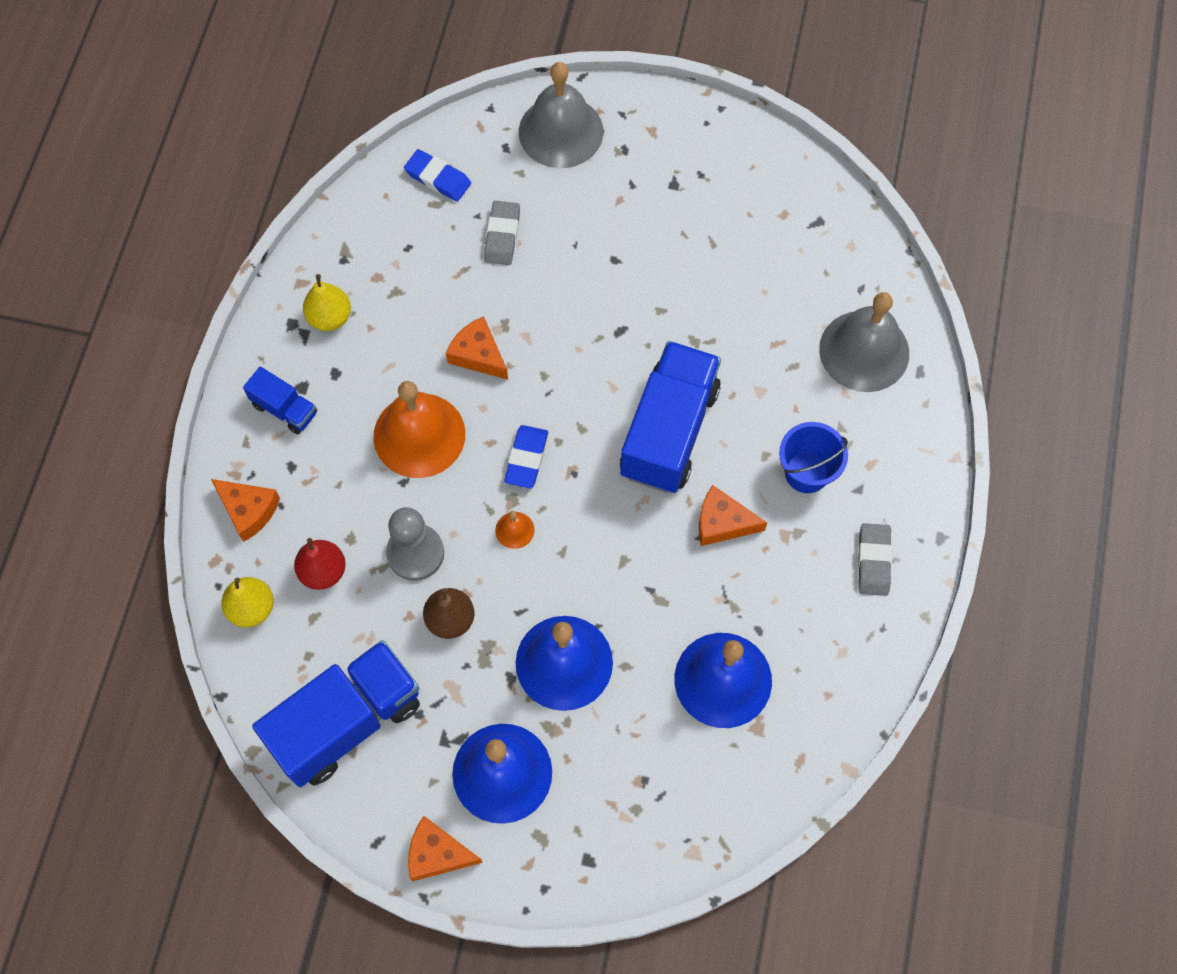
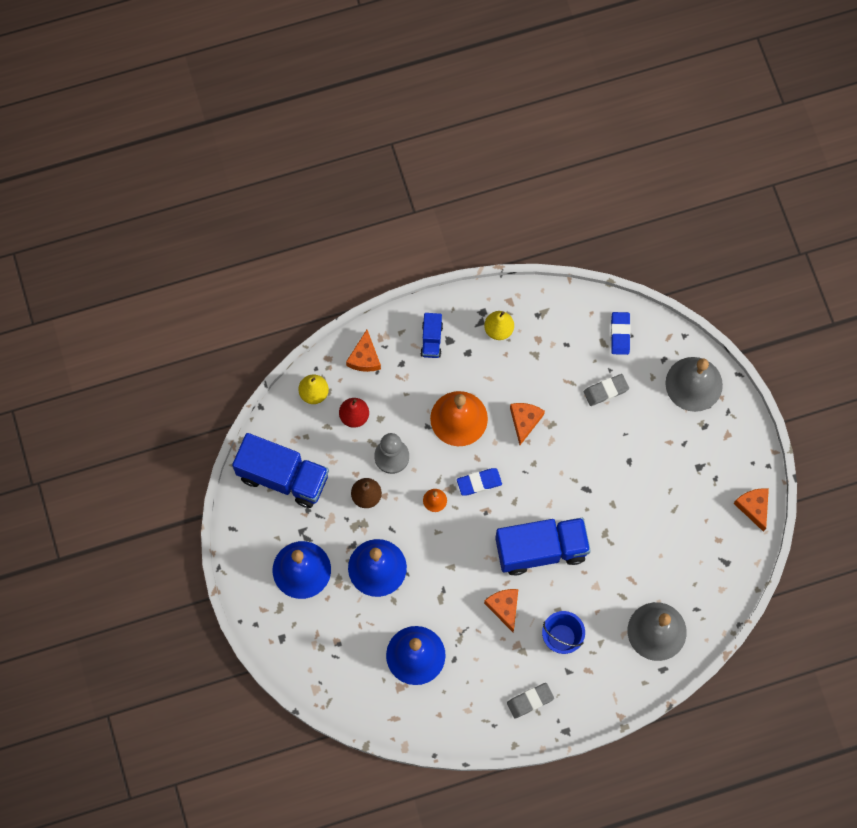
camera: 60 degrees right, 5 degrees up
(437, 853) = (243, 561): orange cheese -> orange cheese (753, 507)

